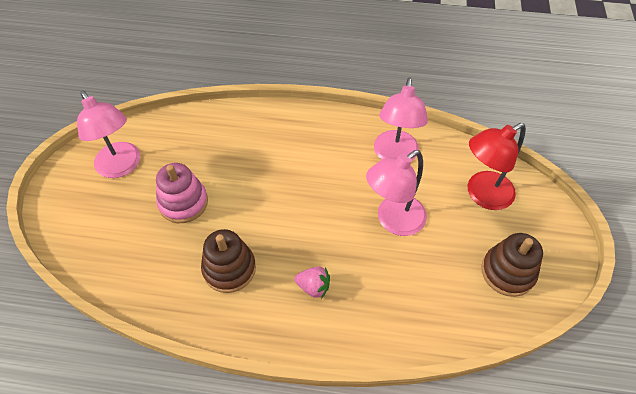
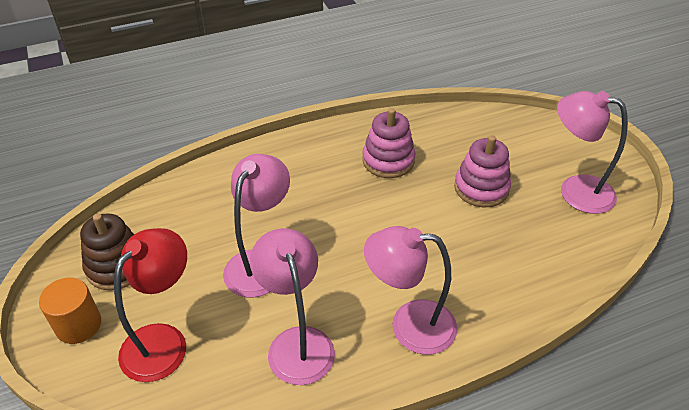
camera: 150 degrees right, 10 degrees down
(229, 268) = (388, 160): brown stacking toy -> pink stacking toy
(313, 287) = (305, 178): pink strawberry -> none
(320, 135) = (409, 325): none -> pink lamp
(542, 234) = (78, 325): none -> orange cylinder

